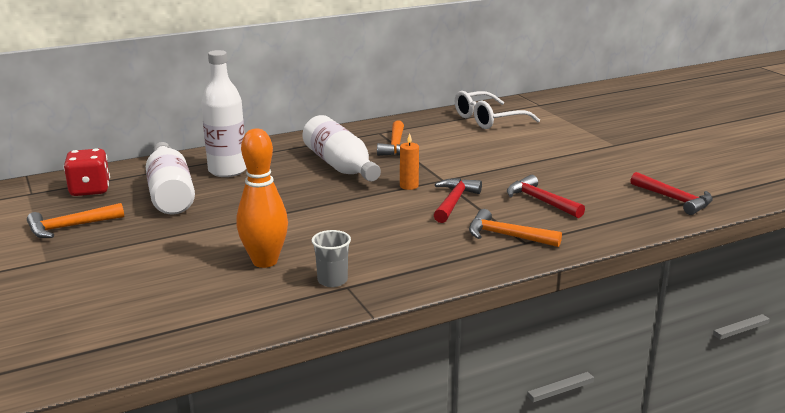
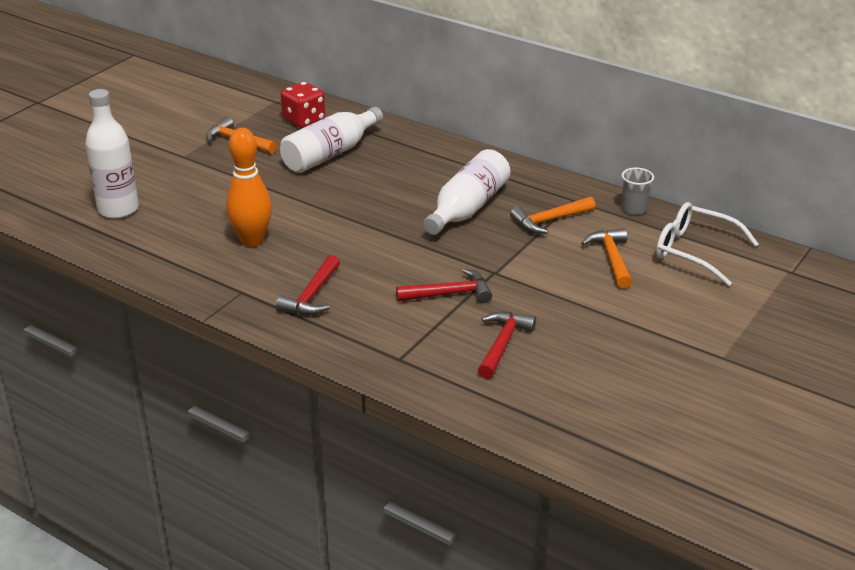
camera: 60 degrees right, 10 degrees up
(227, 171) = (398, 160): white bottle -> white bottle (118, 209)
(332, 280) = (245, 282): grey cup -> grey cup (634, 209)
(409, 186) = (460, 258): orange candle -> none
(507, 236) = (403, 345): orange hammer -> orange hammer (611, 258)
(674, 199) = (598, 434): red hammer -> red hammer (312, 296)

